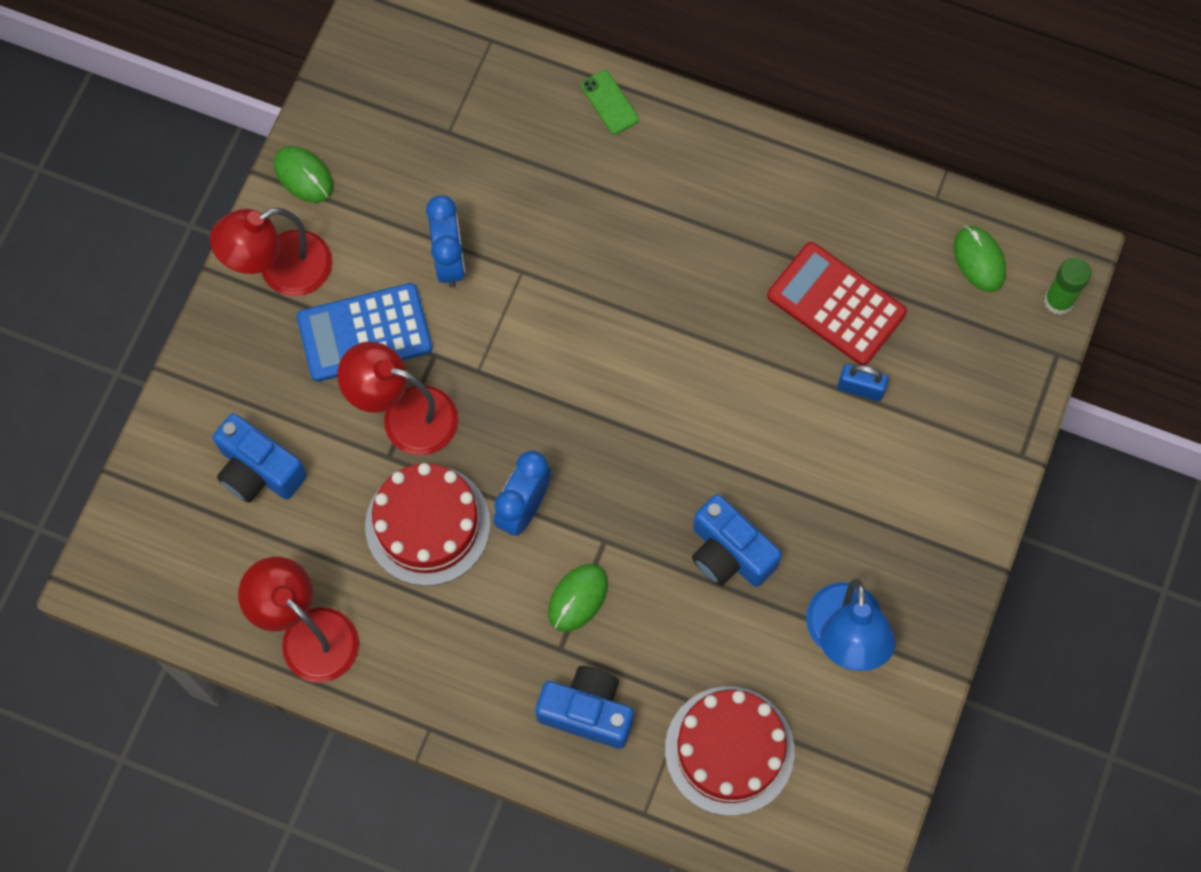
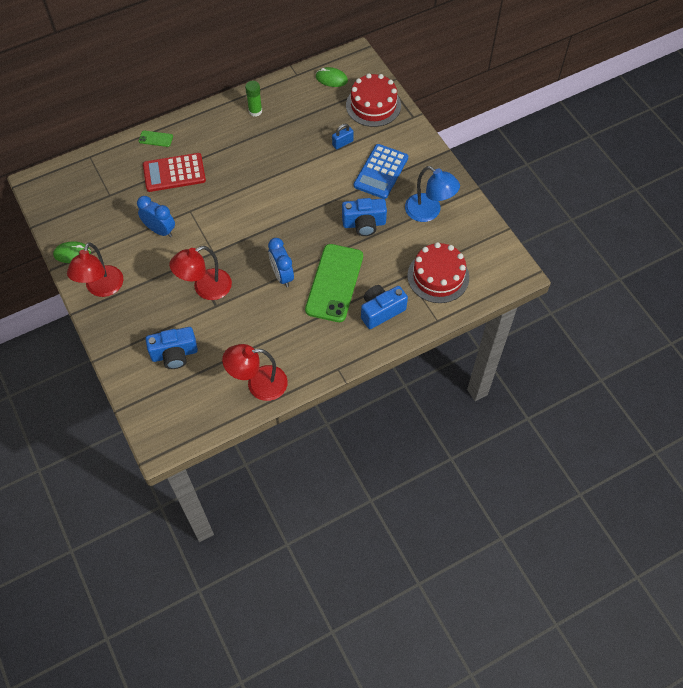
camera: 50 degrees left, 10 degrees down
(364, 333) = (158, 278): blue calculator -> blue calculator (381, 172)
(427, 525) = (256, 311): red cake -> red cake (373, 105)
(577, 598) = (334, 283): green mouse -> green phone
(836, 304) = (304, 128): red calculator -> red calculator (174, 173)
(1058, 301) = (368, 68): green glue stick -> green glue stick (255, 111)

